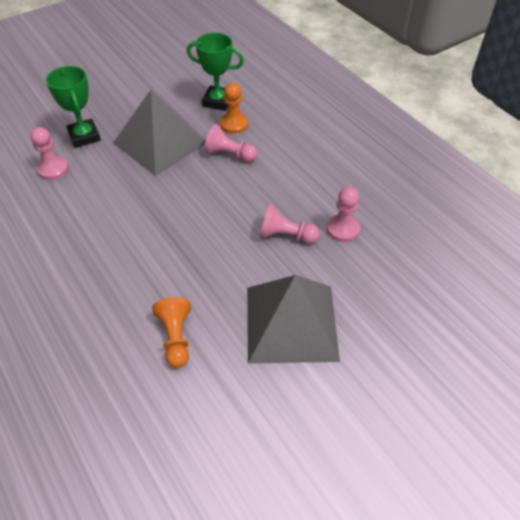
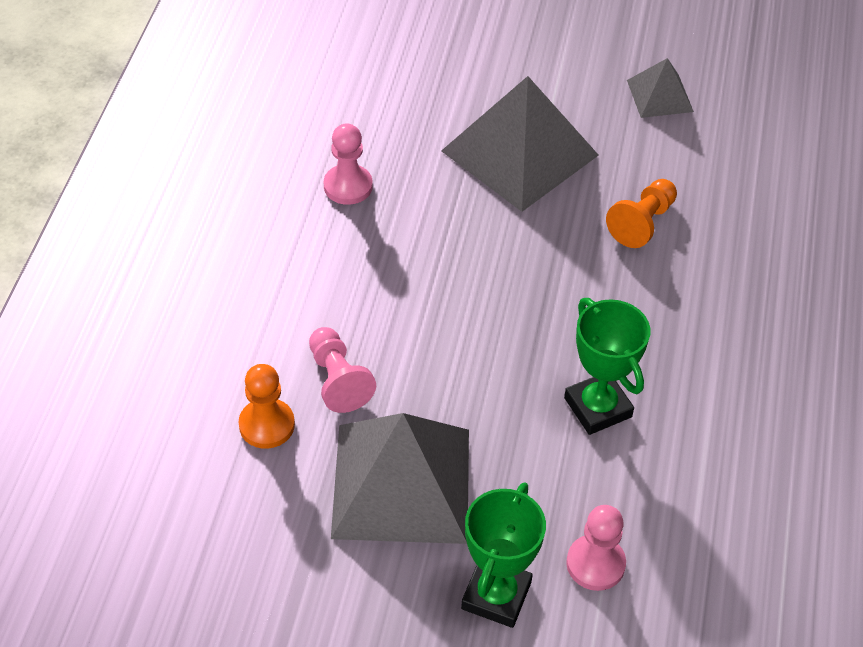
camera: 135 degrees left, 0 degrees up
(218, 101) = (230, 490): green trophy -> green trophy (597, 407)
(260, 454) = (660, 96): none -> grey pyramid
(286, 235) = (414, 227): pink pawn -> none

